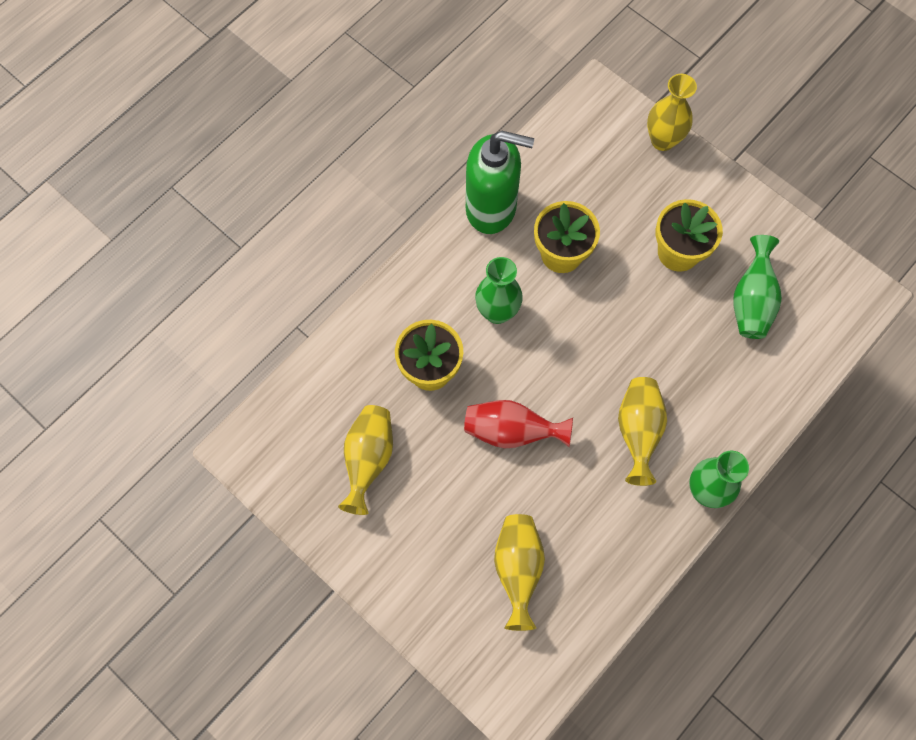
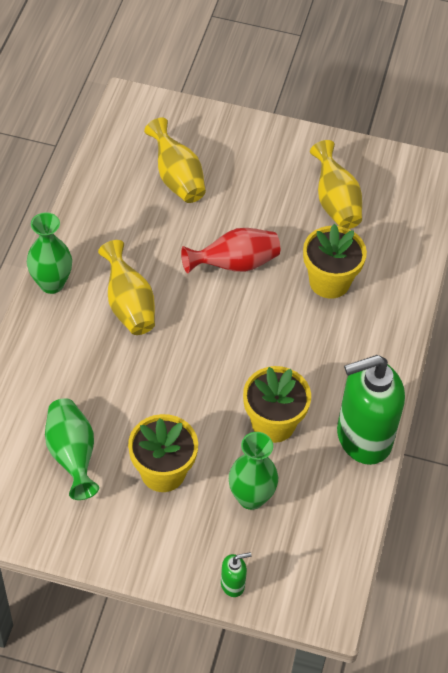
camera: 150 degrees right, 15 degrees down
(497, 312) = (301, 349): green vase -> green vase (251, 497)
(662, 140) = (233, 584): yellow vase -> green soap dispenser

